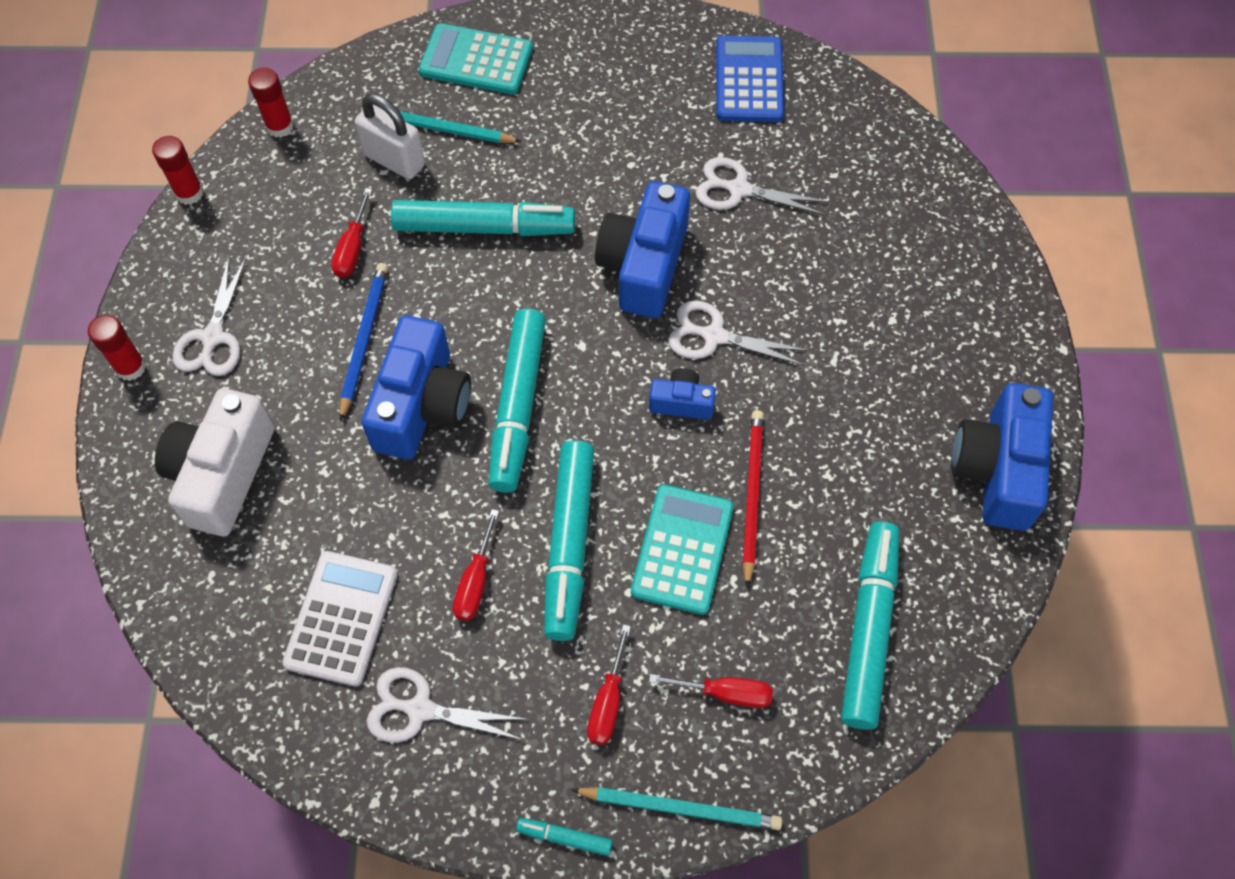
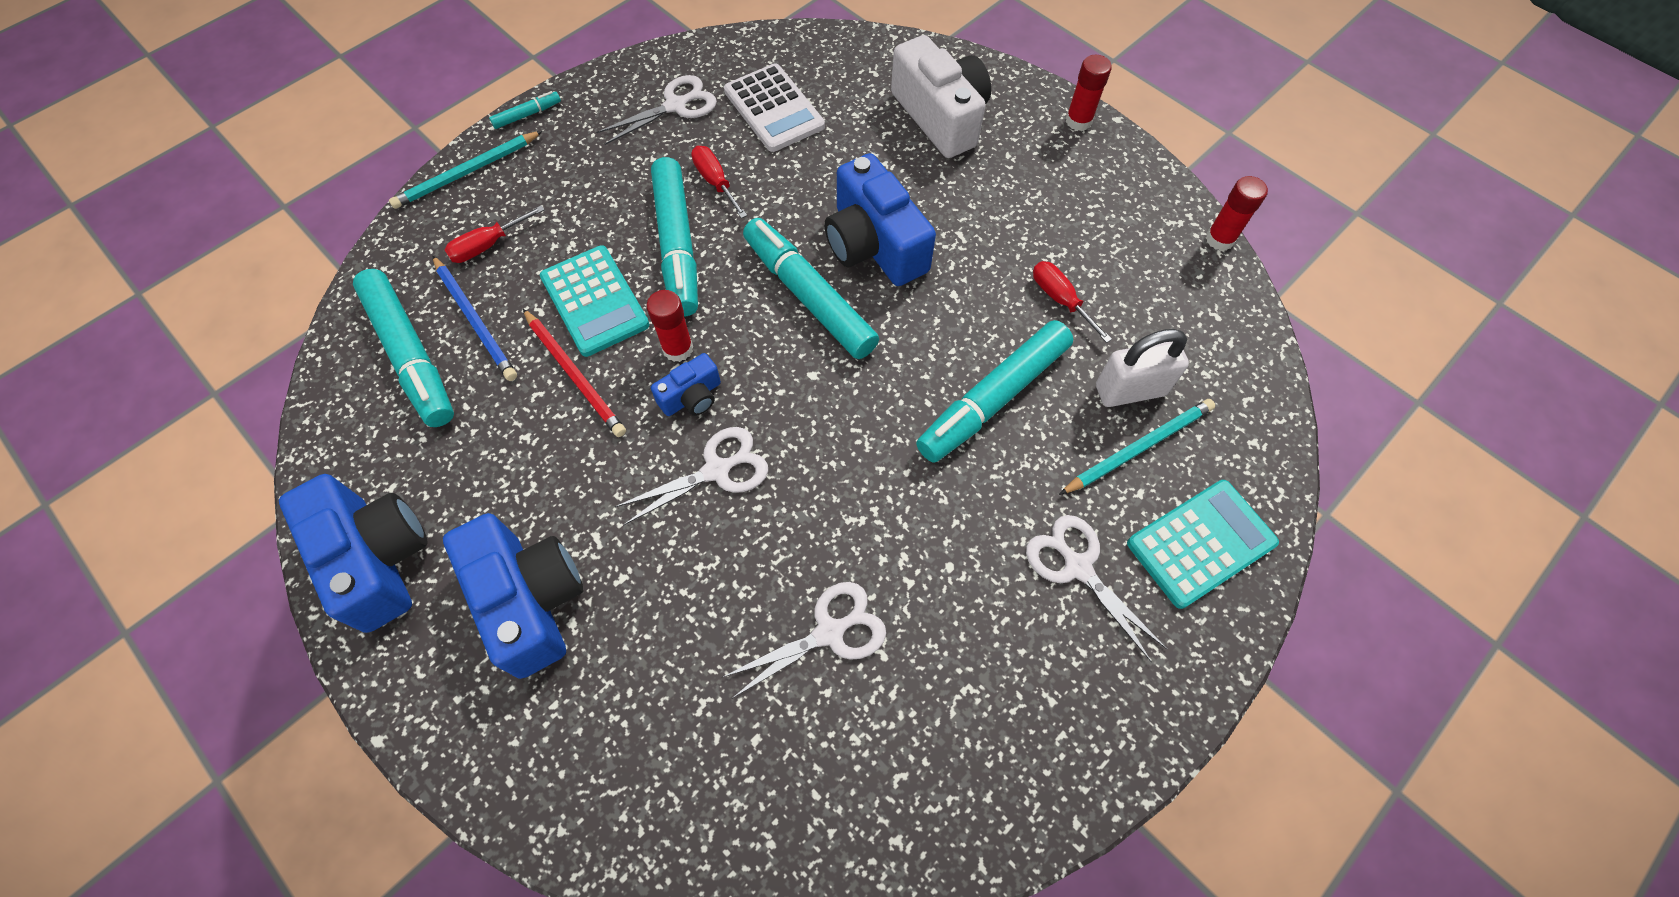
camera: 135 degrees right, 0 degrees up
(213, 337) = (1060, 174): white scissors -> white scissors (1078, 567)
(279, 126) = (1245, 338): red glue stick -> red glue stick (678, 349)
(363, 340) = (966, 250): blue pencil -> blue pencil (475, 320)
(569, 544) = (677, 245): turquoise marker -> turquoise marker turned 150 degrees counterclockwise
(608, 702) = (563, 187): red screwdriver -> none
(644, 265) = (835, 480): blue camera -> blue camera (530, 600)
(749, 80) = (946, 781): blue calculator -> none

